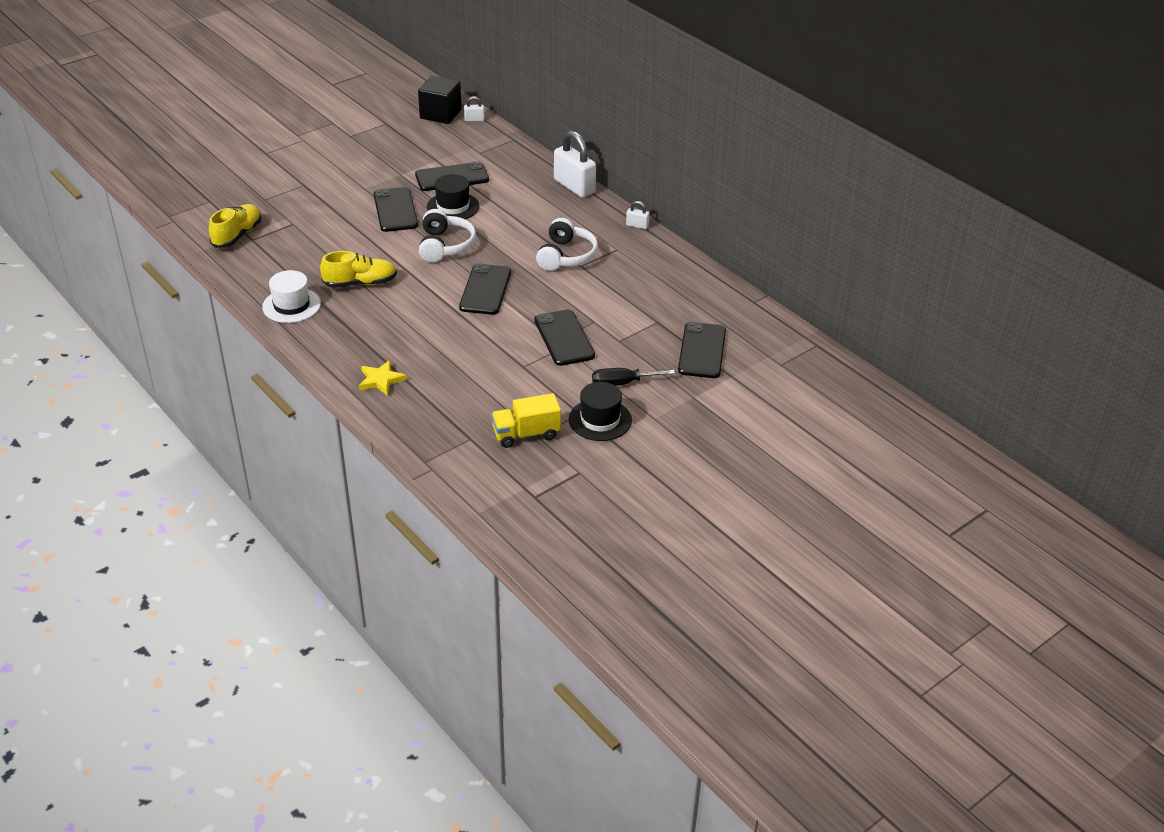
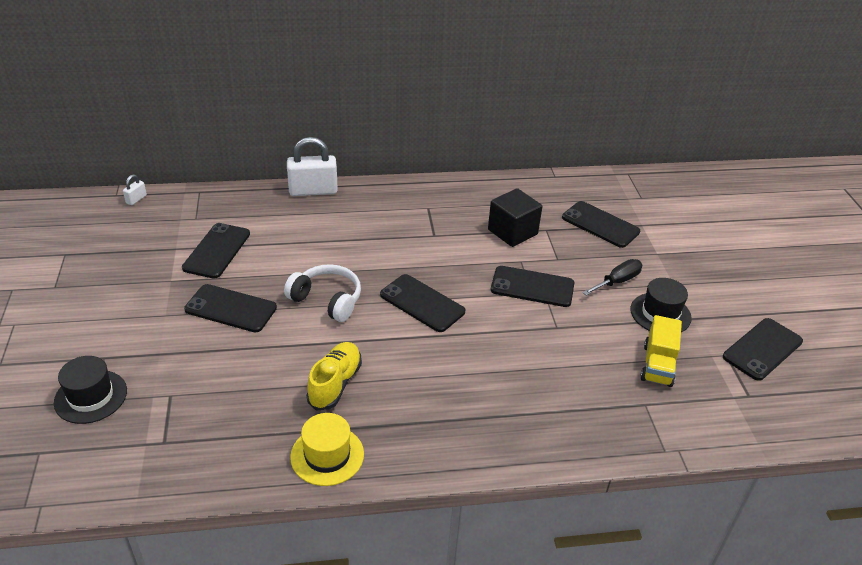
camera: 60 degrees left, 0 degrees up
(237, 235) = (141, 452): yellow shoe -> none
(291, 305) = (327, 455): white hat -> yellow hat
(381, 380) = (515, 433): yellow star -> none
(440, 114) = (99, 214): black cube -> black cube (512, 232)
(453, 206) = (267, 269): black hat -> black hat (91, 396)
(566, 256) = (413, 237): white headphones -> none
(609, 493) = (762, 349): none -> black phone
(622, 383) = (617, 281): black screwdriver -> black screwdriver turned 150 degrees counterclockwise
(637, 225) = (404, 184): white padlock -> none

